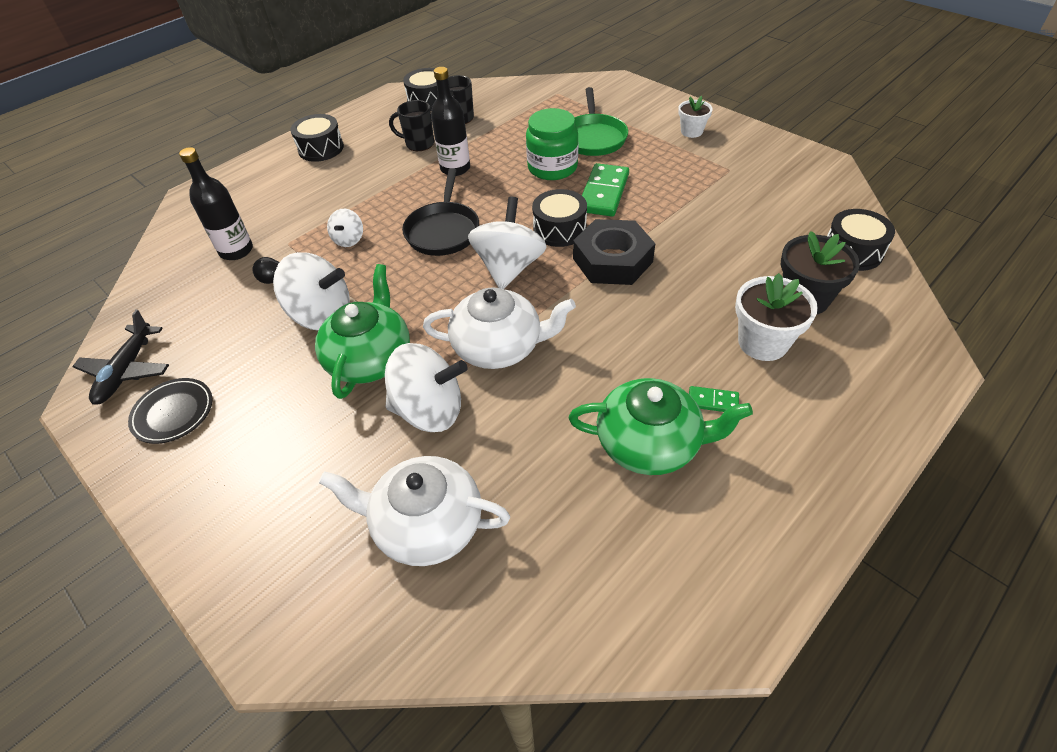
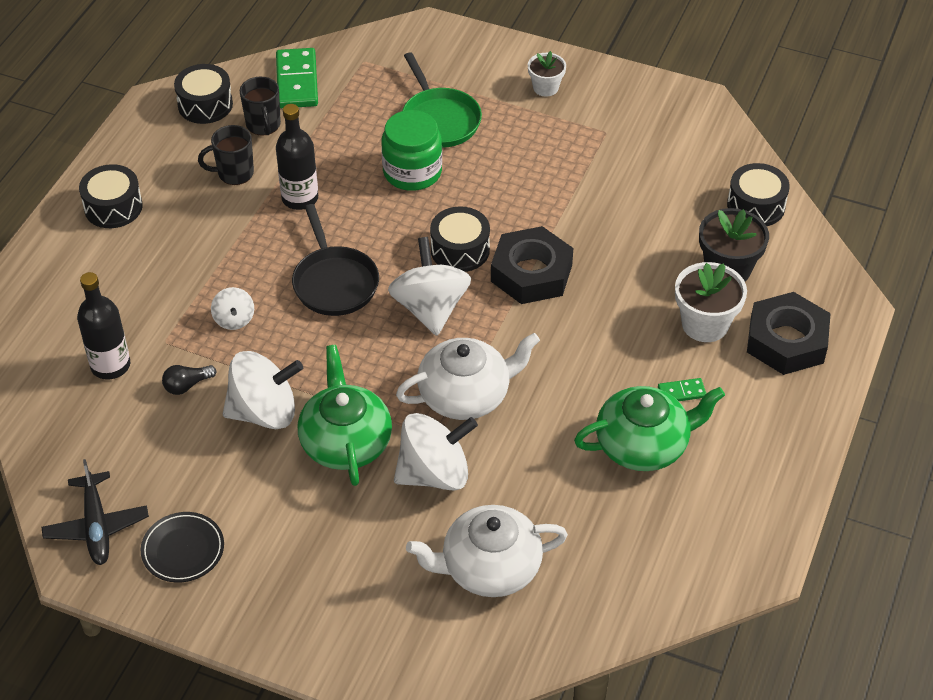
camera: 25 degrees left, 0 degrees up
(603, 193) = (485, 193): green domino -> green domino (297, 81)
(847, 380) = (786, 341): none -> black nut

